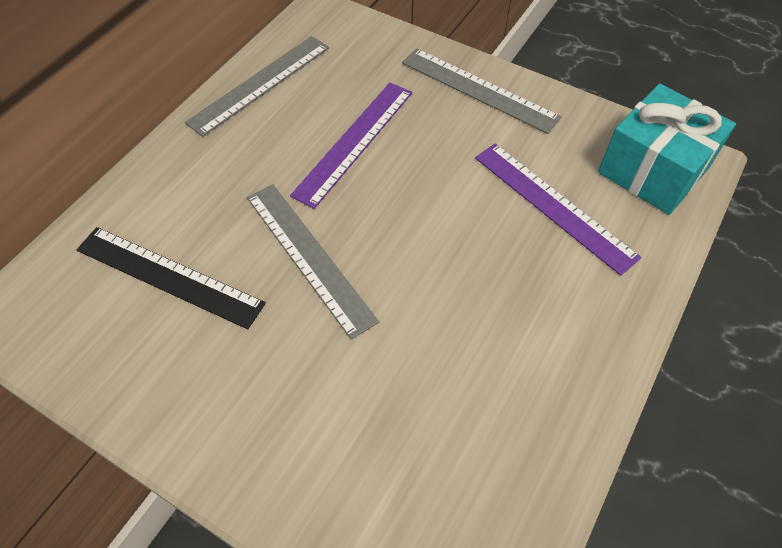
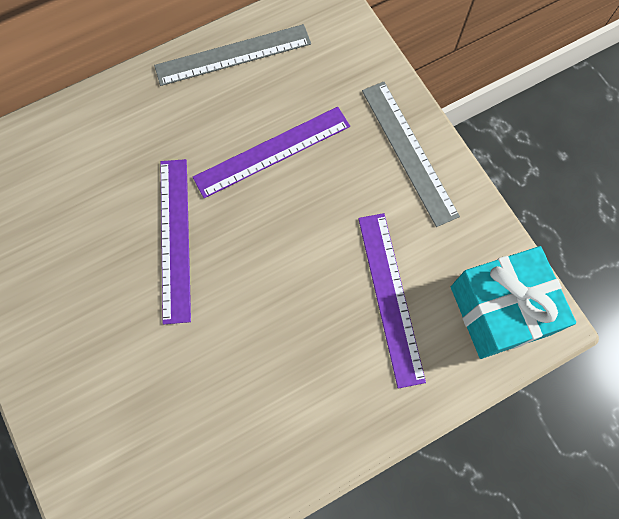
camera: 30 degrees right, 15 degrees up
(169, 276) = (70, 201): black ruler -> none
(309, 256) = (175, 238): grey ruler -> purple ruler

